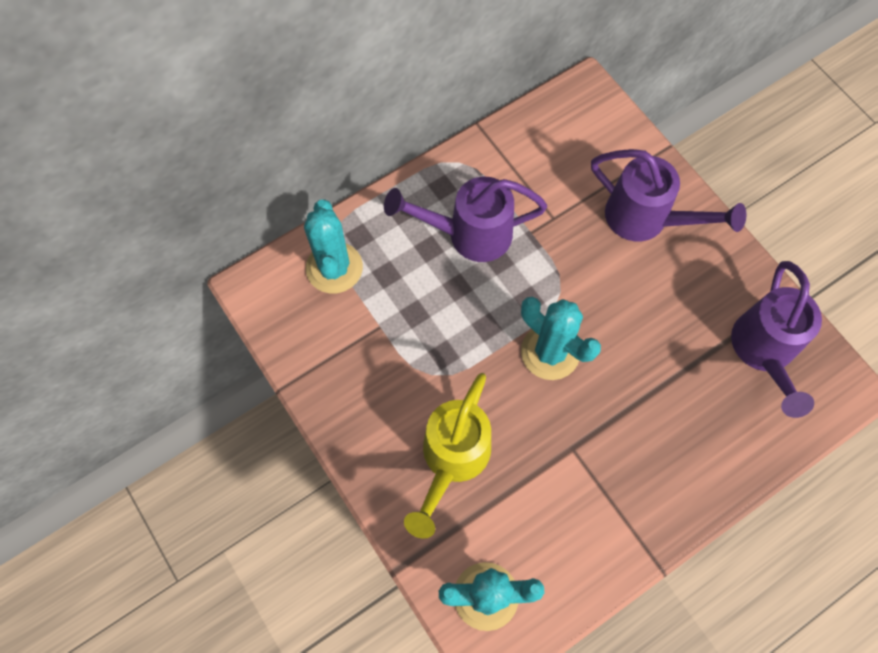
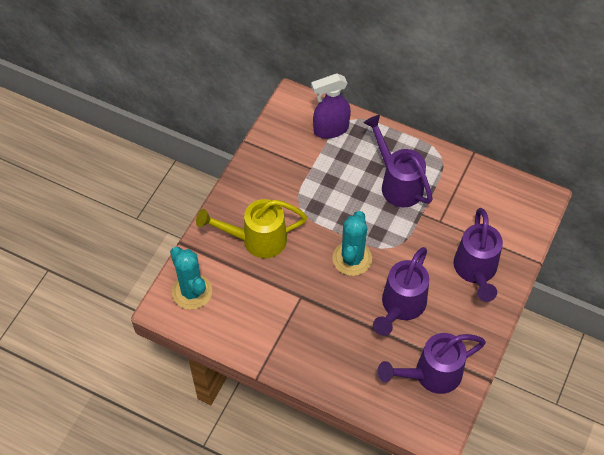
camera: 60 degrees right, 10 degrees down
(334, 268) = (330, 129): turquoise cactus -> purple spray bottle
(651, 333) = (400, 307): none -> purple watering can

